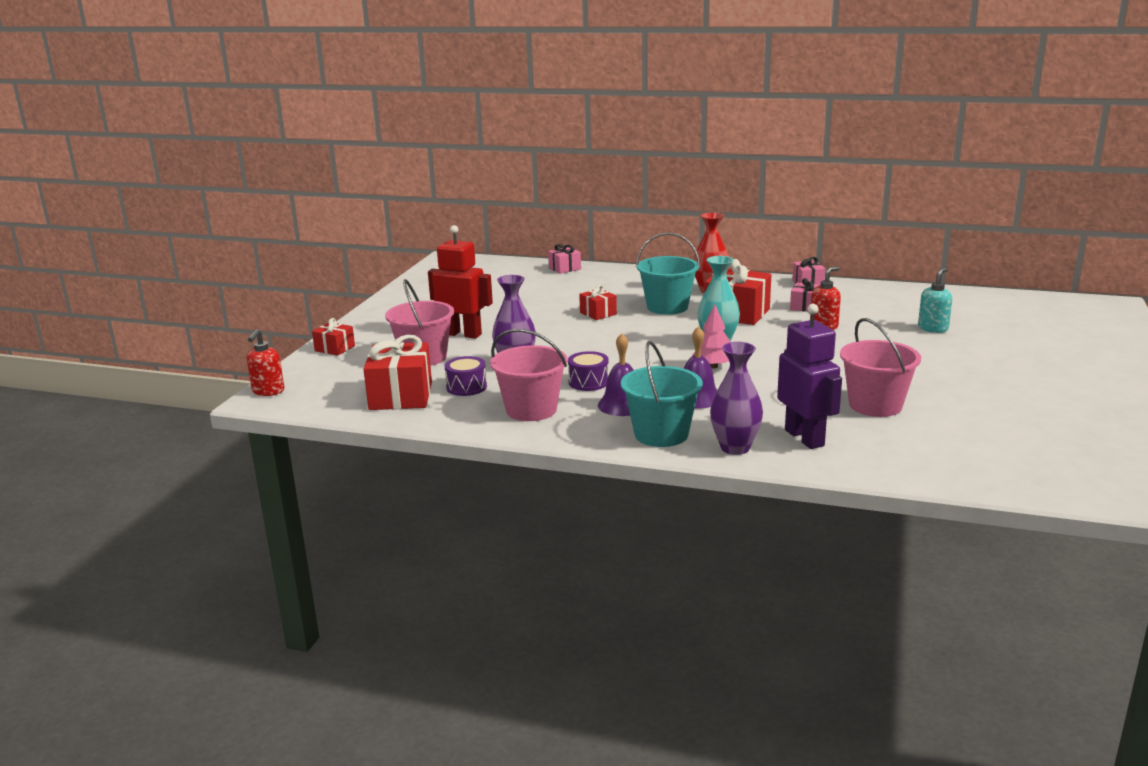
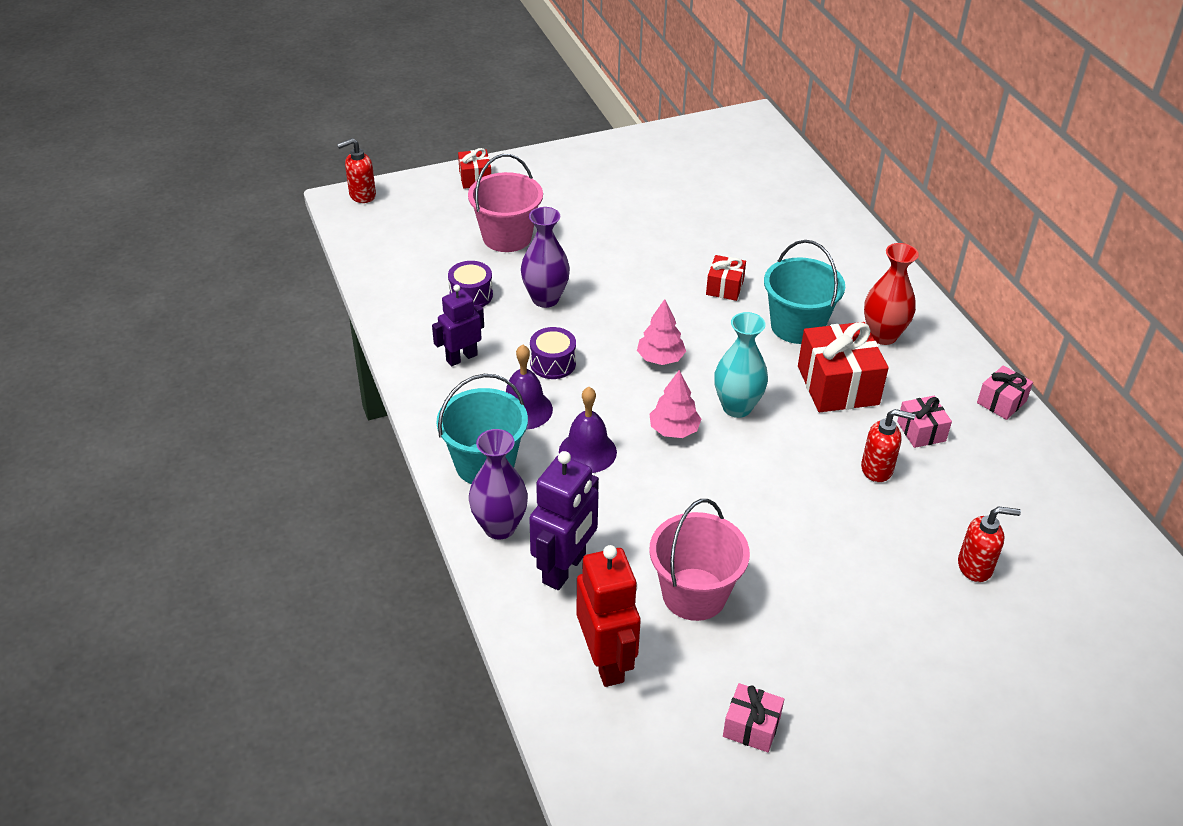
camera: 50 degrees right, 20 degrees up
(401, 396) = (419, 268): red gift -> none
(462, 334) = (580, 230): red robot -> red robot (606, 661)
(531, 410) = (461, 357): pink bucket -> purple robot
(565, 268) = (821, 204): pink gift -> pink gift (751, 727)
(637, 350) = (660, 358): none -> pink tree
(933, 328) = (975, 566): turquoise soap dispenser -> red soap dispenser

